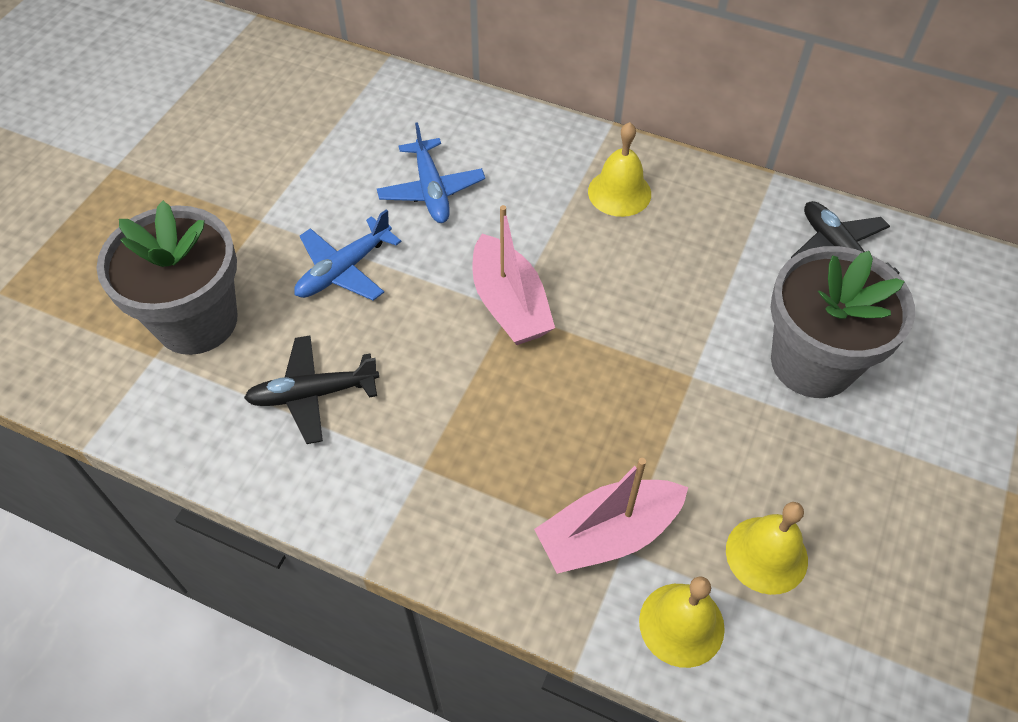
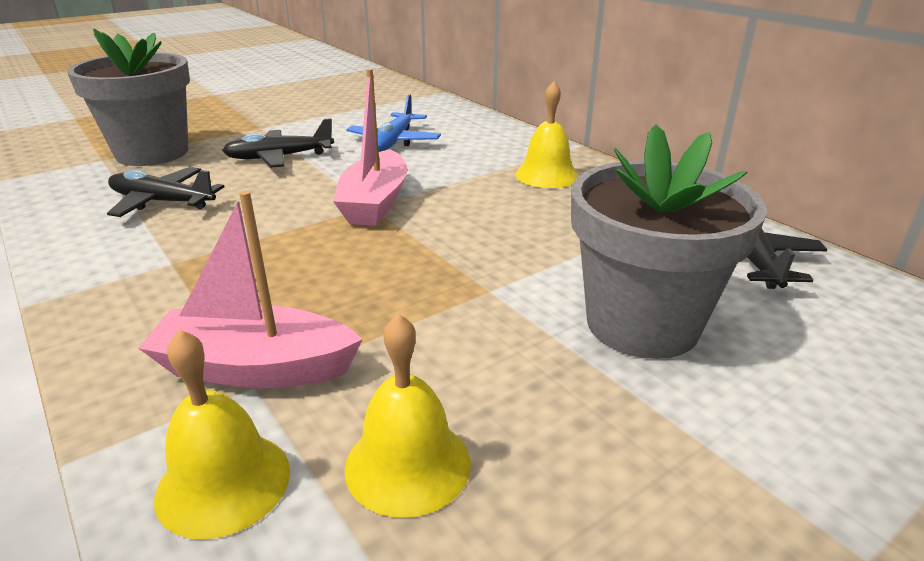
camera: 30 degrees right, 25 degrees down
(344, 270) = (279, 157): blue plane -> black plane

